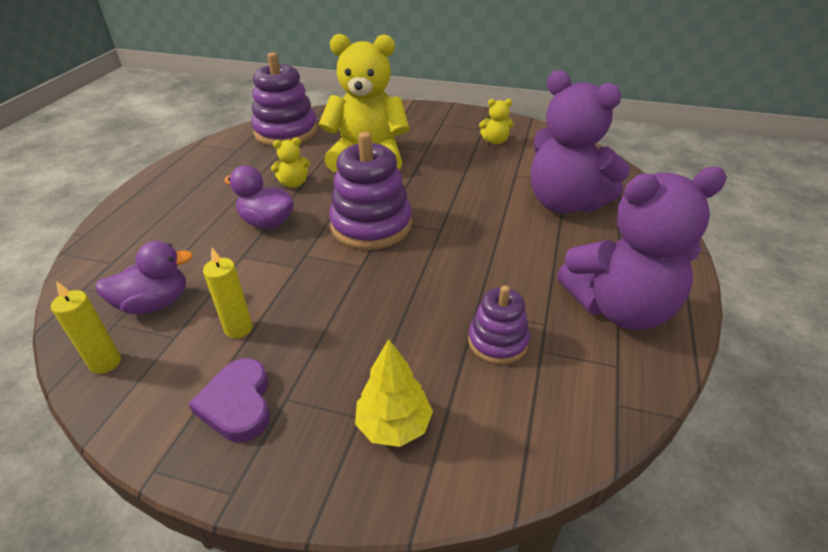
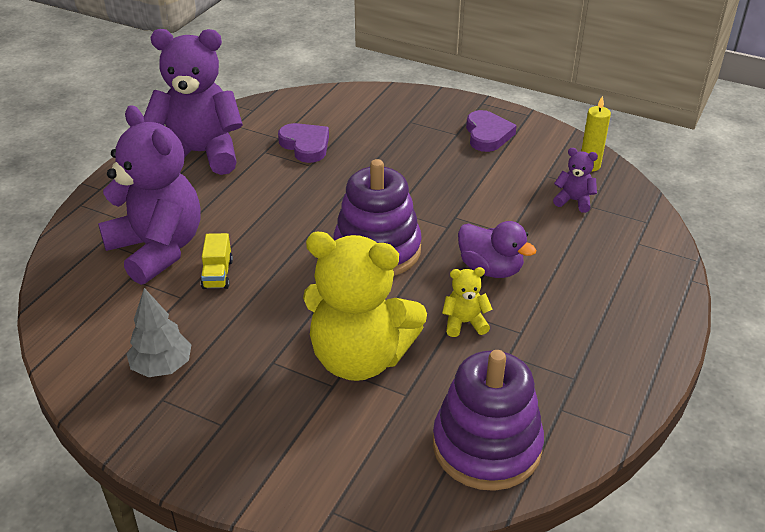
camera: 170 degrees left, 0 degrees up
(155, 303) = (574, 201): purple duck -> purple teddy bear
(238, 328) = (497, 175): yellow candle -> none
(394, 425) = (390, 116): yellow tree -> none
(495, 141) = (162, 366): yellow teddy bear -> grey tree
(498, 341) = (305, 145): purple stacking toy -> purple heart
(499, 191) = (218, 274): none -> yellow truck

